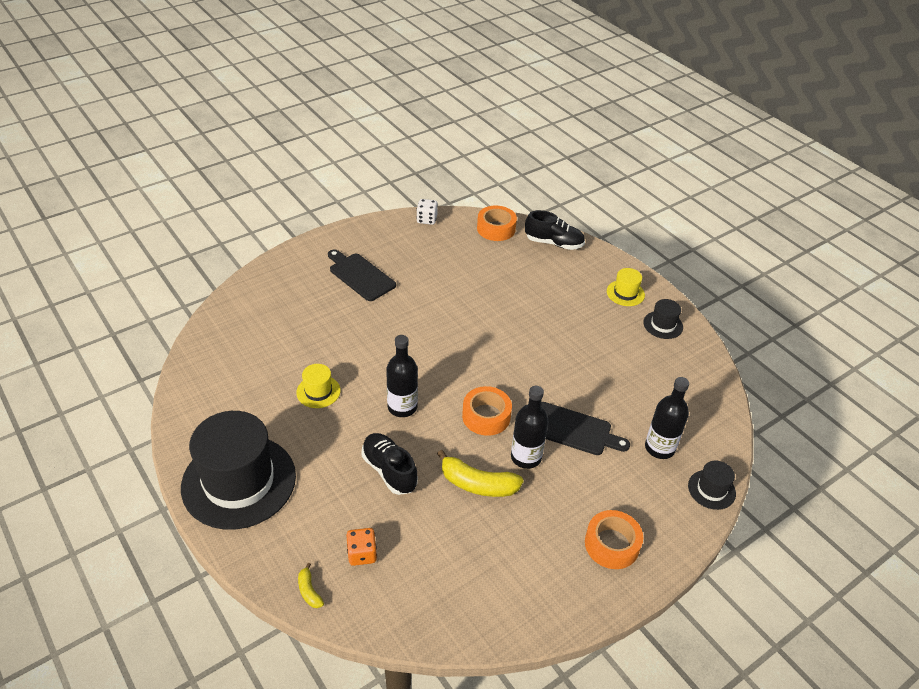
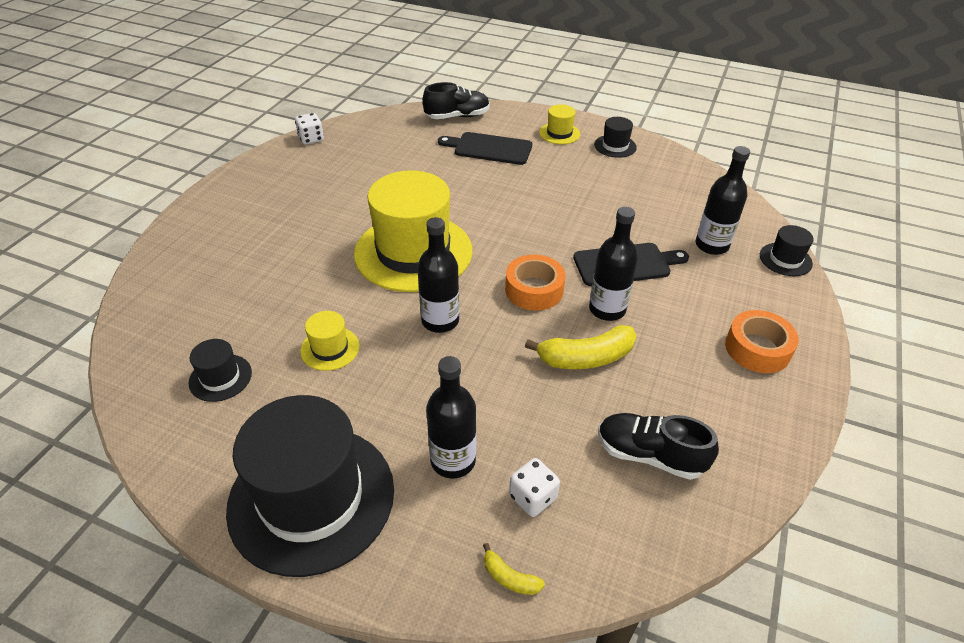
camera: 30 degrees left, 0 degrees up
(242, 378) = (220, 378): none -> black hat
(334, 504) = (453, 460): none -> black bottle
(360, 276) = (281, 214): black cutting board -> black cutting board (489, 148)
(362, 554) = (532, 497): orange dice -> white dice
(389, 471) = (483, 391): black shoe -> black shoe (649, 455)
(426, 346) = (413, 252): none -> yellow hat
(496, 228) = (390, 123): orange tape -> none

